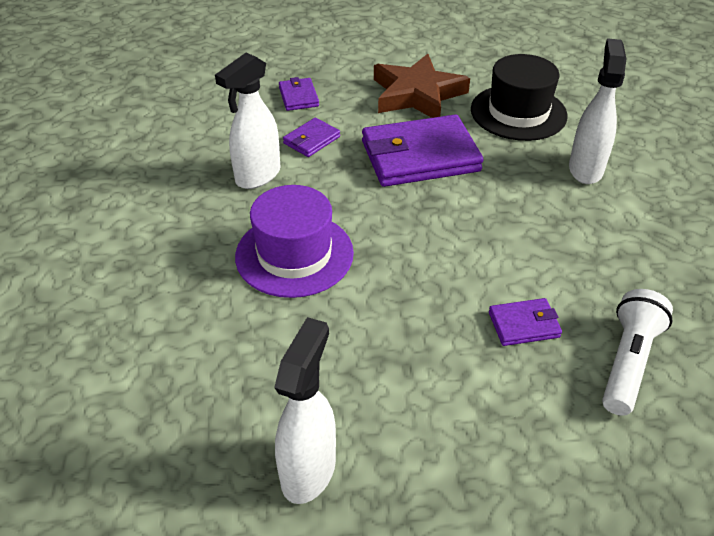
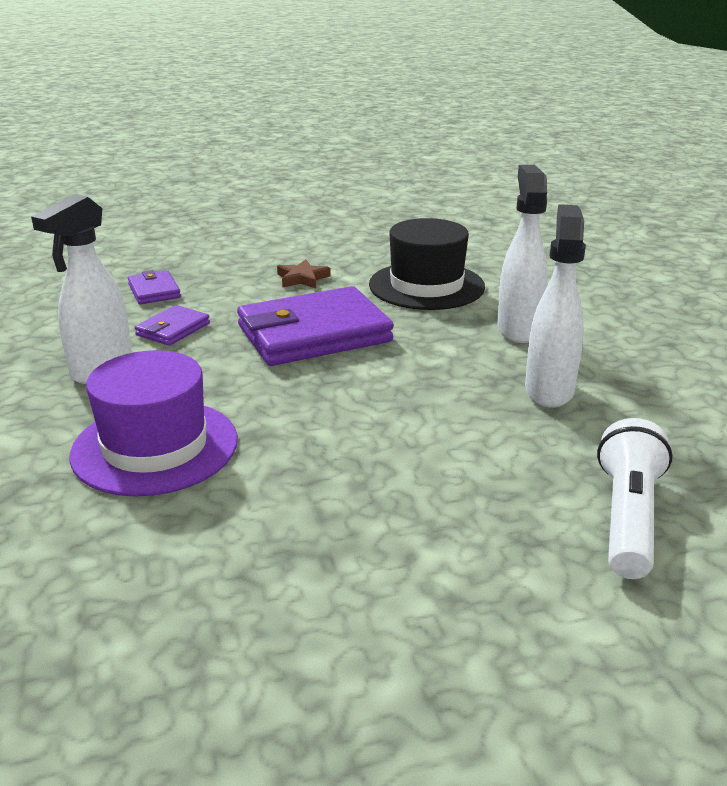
camera: 10 degrees left, 15 degrees down
(309, 470) = (190, 716): white spray bottle -> white spray bottle (549, 390)
(417, 94) = (302, 278): brown star -> brown star, size x0.45
(524, 325) = (480, 491): purple wallet -> none

